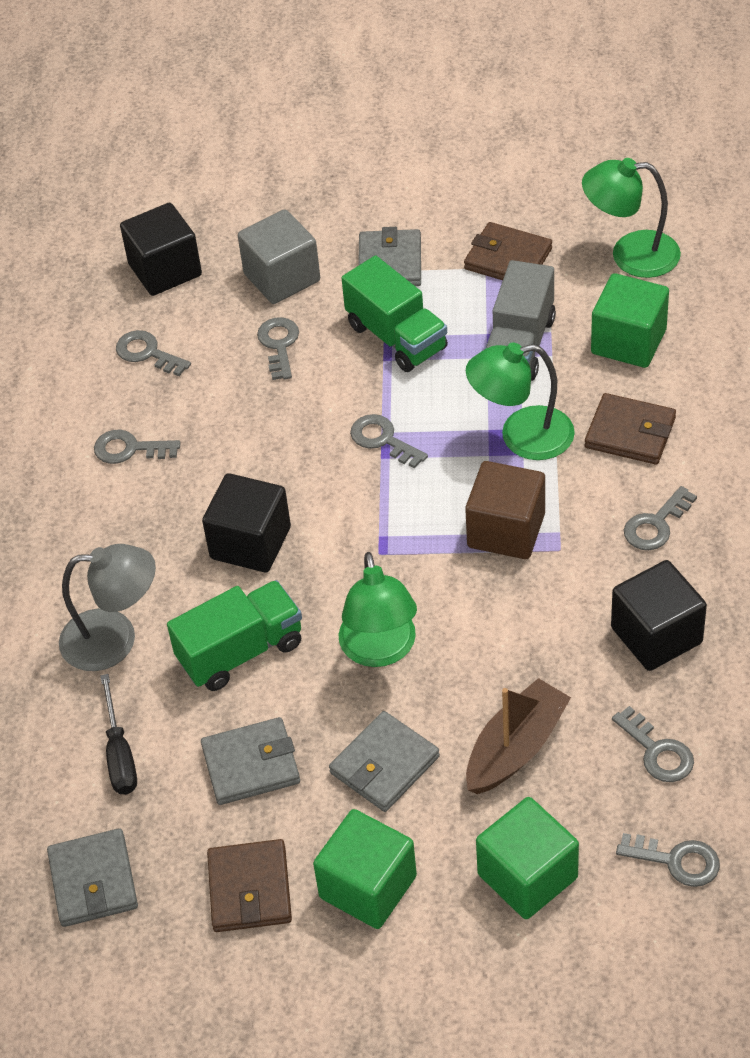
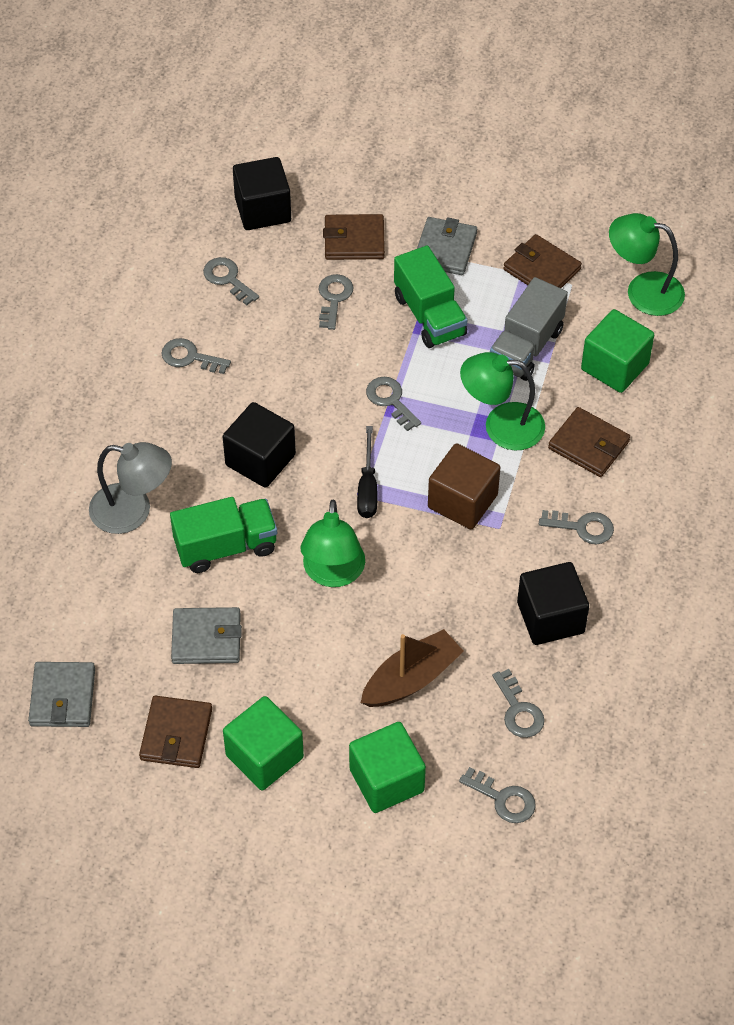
camera: 10 degrees right, 5 degrees up
(119, 754) = (110, 604): black screwdriver -> black screwdriver (367, 487)
(282, 277) = (354, 240): grey cube -> brown wallet
(384, 765) = (307, 665): grey wallet -> none
(656, 524) = (582, 527): grey key -> grey key turned 135 degrees counterclockwise

